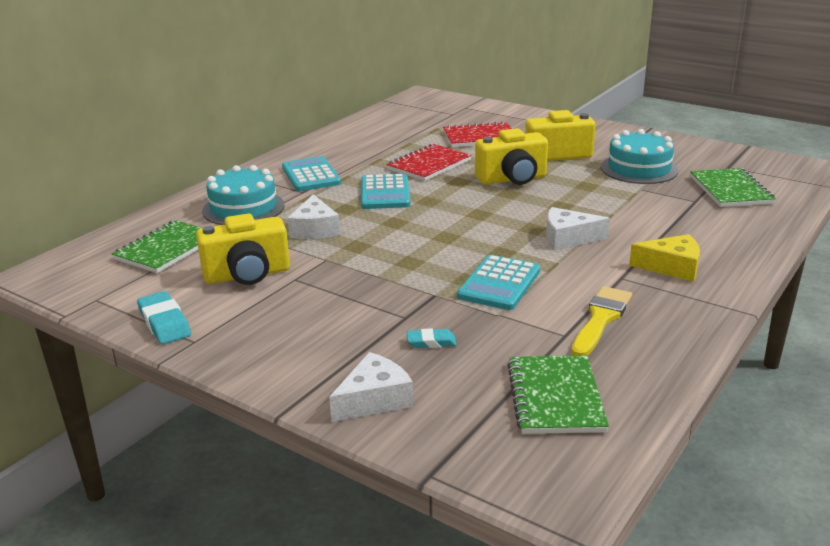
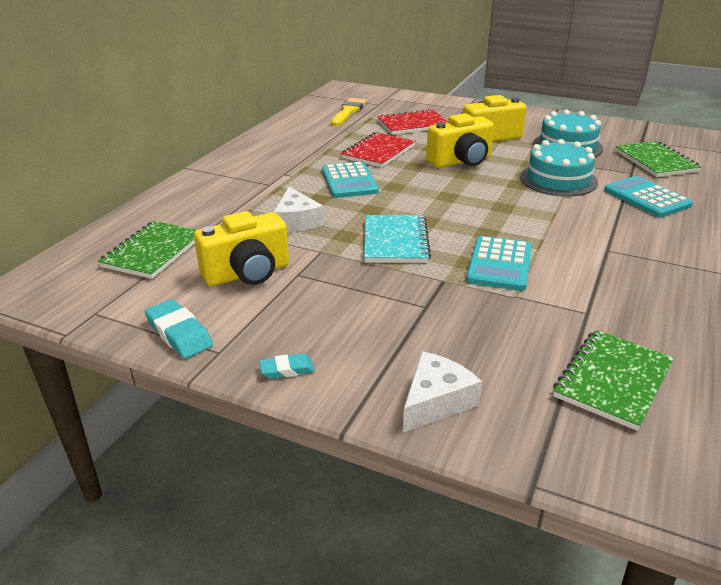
camera: 10 degrees left, 5 degrees up
(243, 208) = (216, 204): turquoise cake -> turquoise cake (558, 179)
(311, 175) = (271, 168): turquoise calculator -> turquoise calculator (646, 198)
(404, 255) = (395, 241): none -> turquoise notebook
(431, 342) = (463, 331): turquoise eraser -> turquoise eraser (287, 369)
(555, 397) = (612, 380): green notebook -> green notebook turned 45 degrees clockwise
(568, 238) = (539, 214): white cheese -> none
(601, 319) = (612, 293): yellow brush -> yellow brush (348, 111)
(672, 267) = (646, 236): yellow cheese -> none

